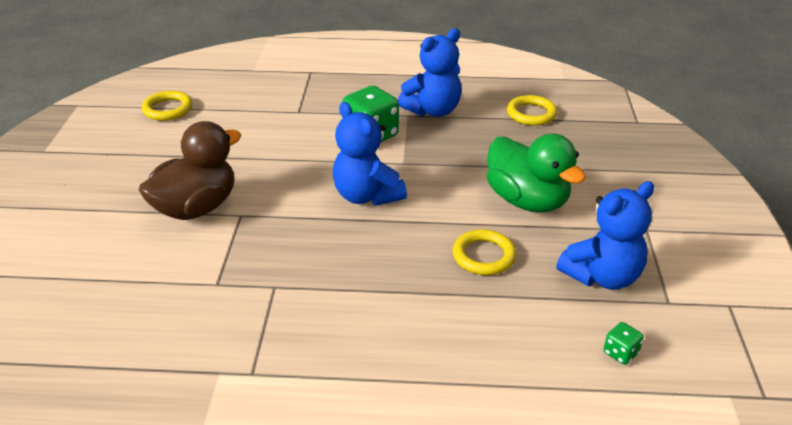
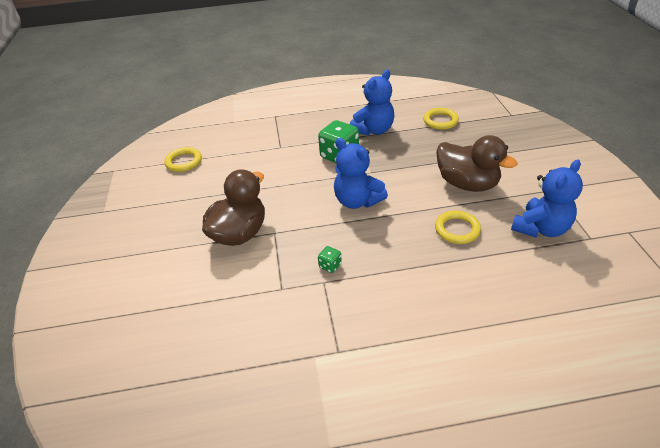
camera: 10 degrees left, 5 degrees up
(527, 201) = (467, 184): green duck -> brown duck
(620, 353) = (578, 281): green dice -> green dice (330, 266)

